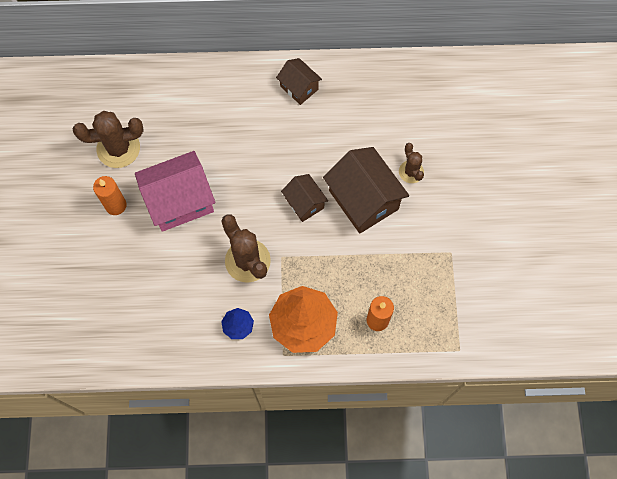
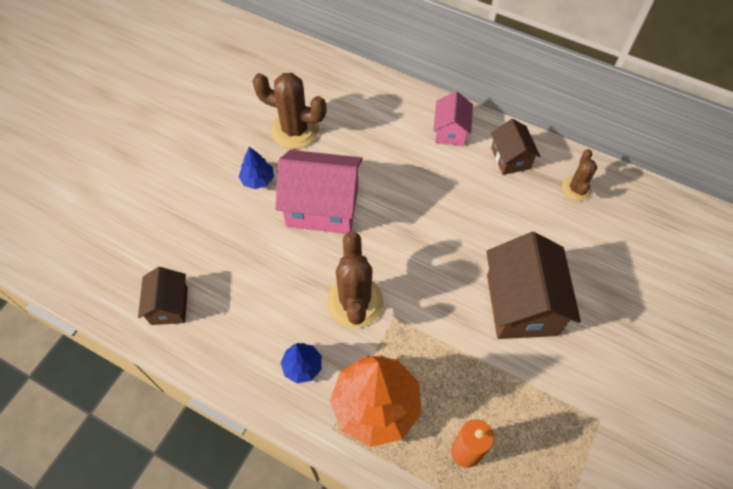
camera: 30 degrees right, 10 degrees down
(116, 205) = (258, 179): orange candle -> blue tree
(242, 87) = (450, 131): none -> pink house
(304, 203) = (452, 274): brown house -> brown house (169, 305)
(411, 172) = (594, 302): brown cactus -> brown cactus (576, 189)

